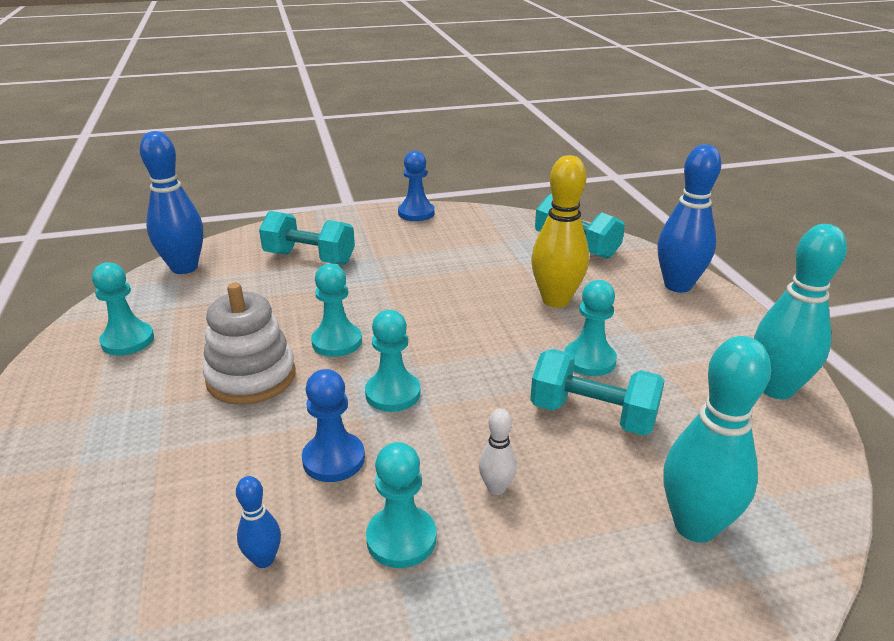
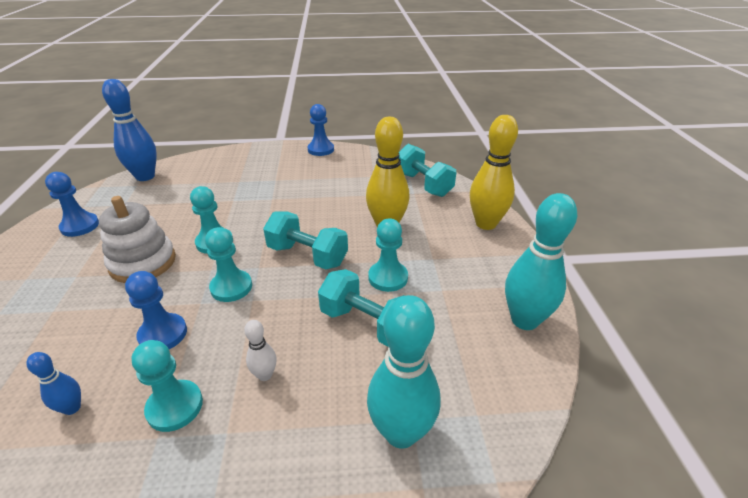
camera: 10 degrees right, 5 degrees up
(128, 340) = (80, 226): turquoise pawn -> blue pawn
(309, 258) = (230, 177): turquoise dumbbell -> turquoise dumbbell (307, 255)
(677, 286) = (486, 224): blue bowling pin -> yellow bowling pin

